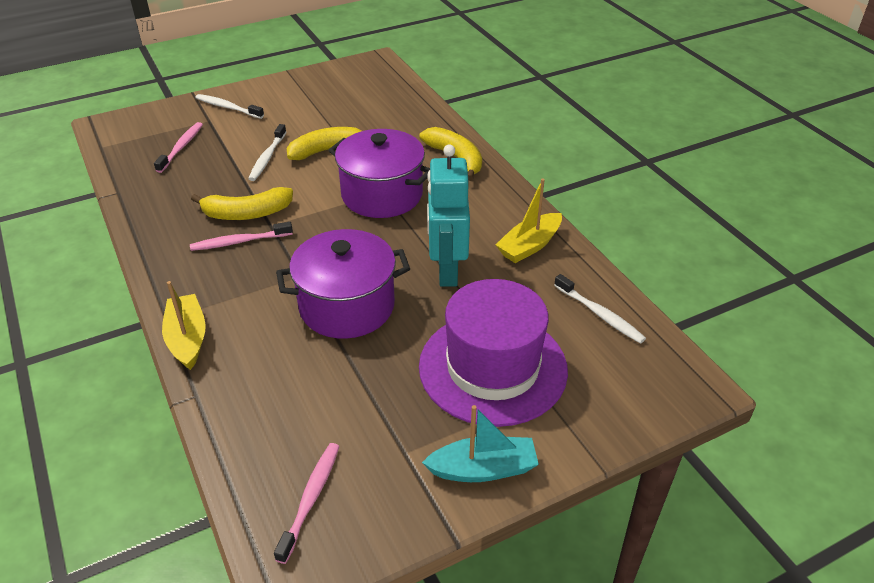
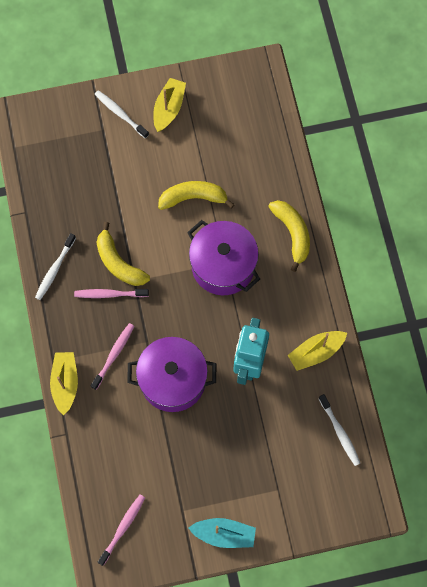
camera: 15 degrees right, 30 degrees up
(181, 147) = (77, 164): pink toothbrush -> pink toothbrush (113, 355)
(247, 213) = (118, 263): yellow banana -> yellow banana turned 45 degrees clockwise
(267, 157) = (143, 195): white toothbrush -> white toothbrush (55, 269)
(283, 97) = (169, 108): none -> yellow boat
(492, 368) = (253, 460): purple hat -> none

